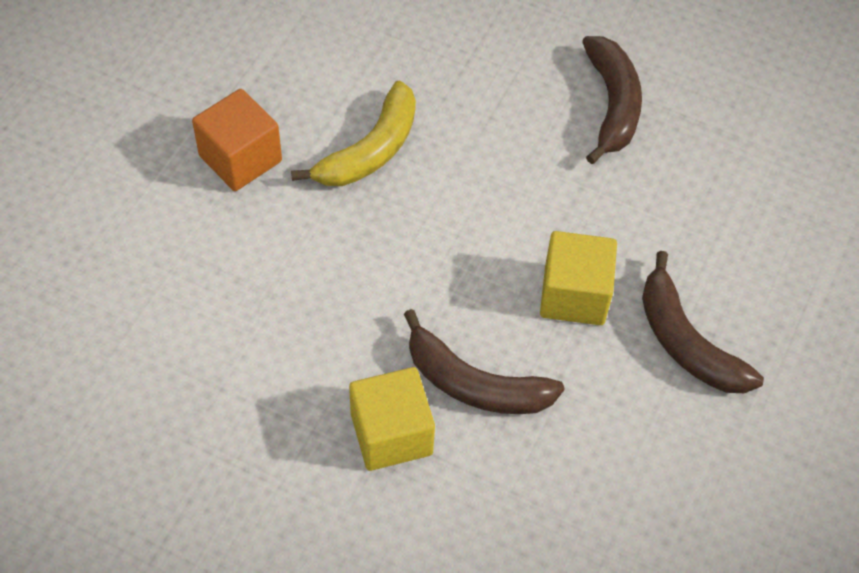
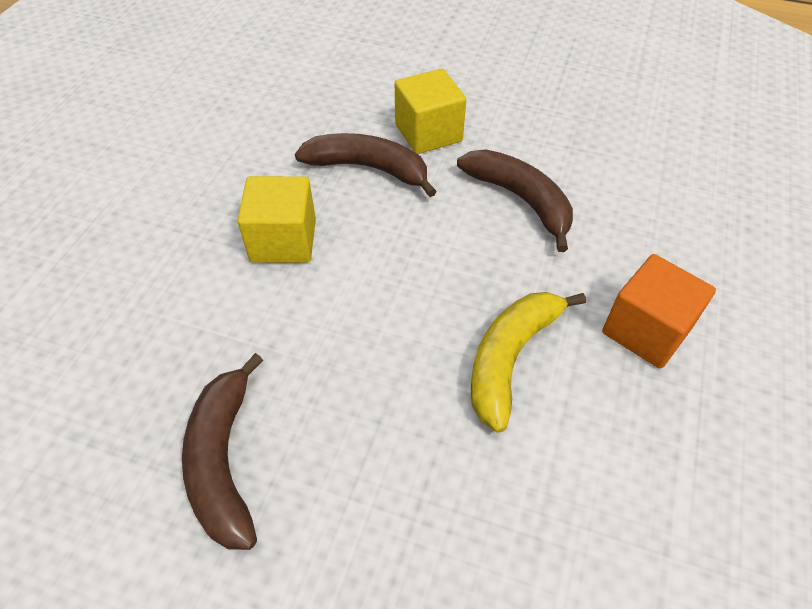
camera: 175 degrees right, 5 degrees down
(686, 341) = (184, 216): brown banana -> brown banana (521, 200)

